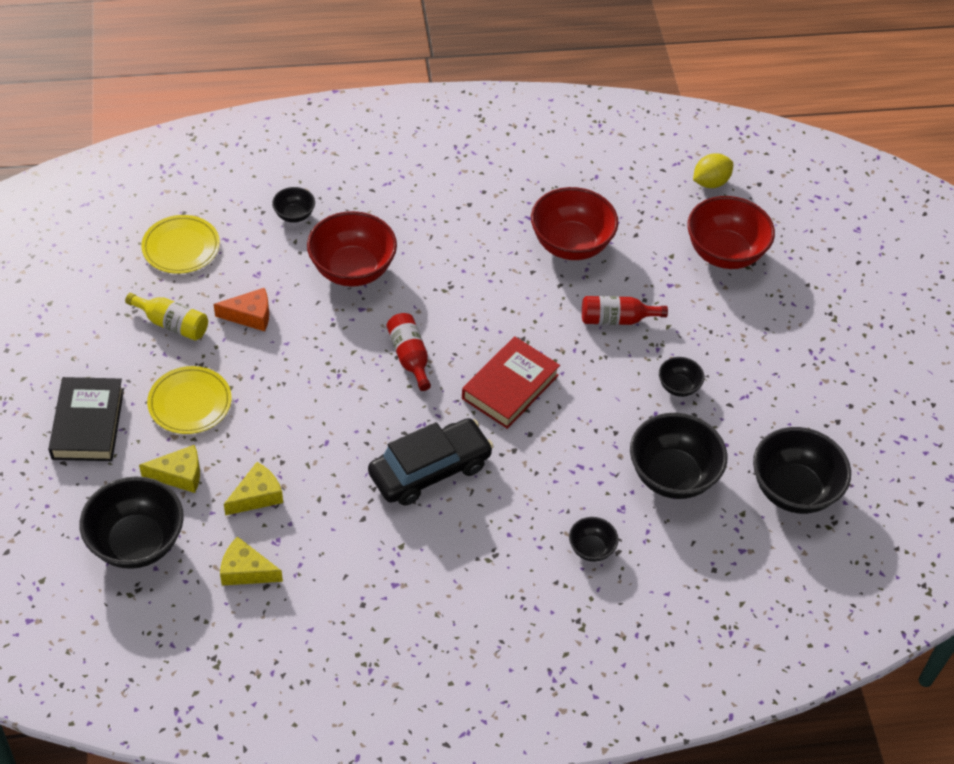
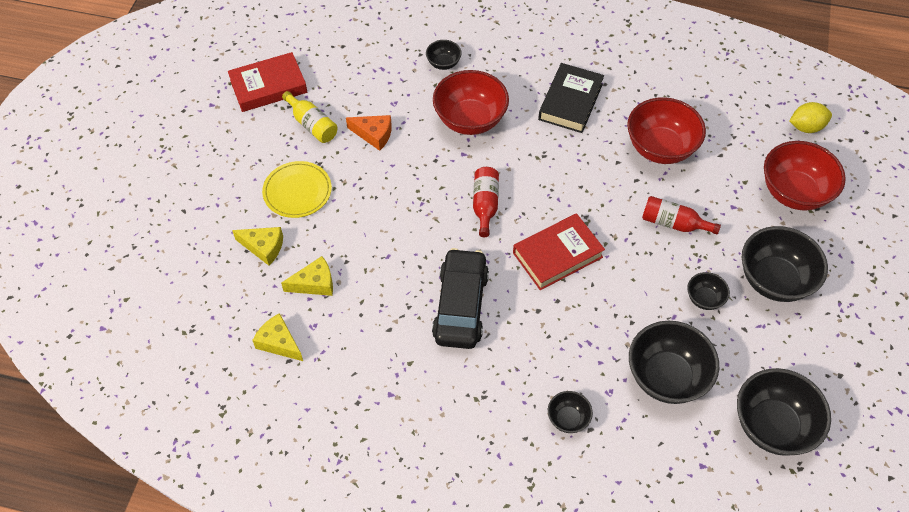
camera: 25 degrees right, 5 degrees up
(88, 424) = (215, 185): black book -> black book (570, 102)
(99, 294) = (268, 86): none -> red book
(137, 542) = (208, 292): black bowl -> black bowl (774, 280)
(181, 247) = (346, 66): yellow plate -> none
(430, 470) = (461, 306): black car -> black car turned 75 degrees counterclockwise

